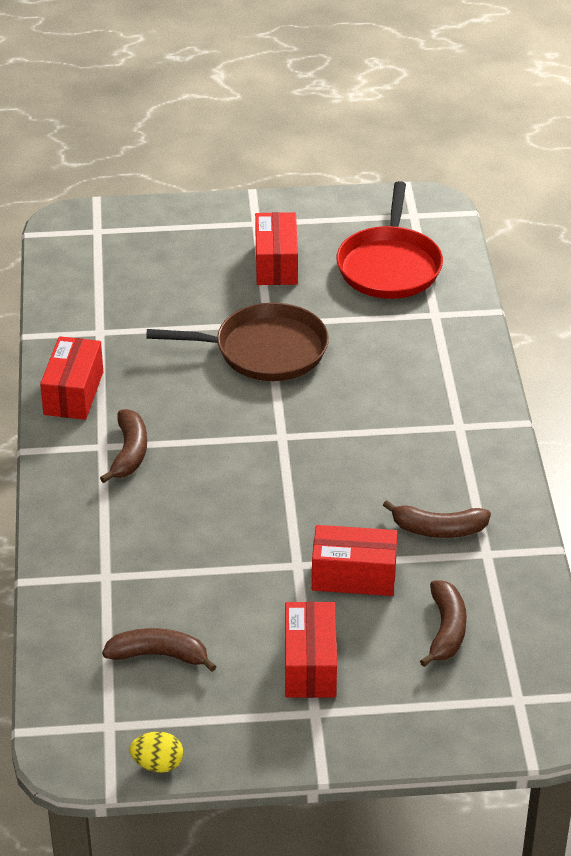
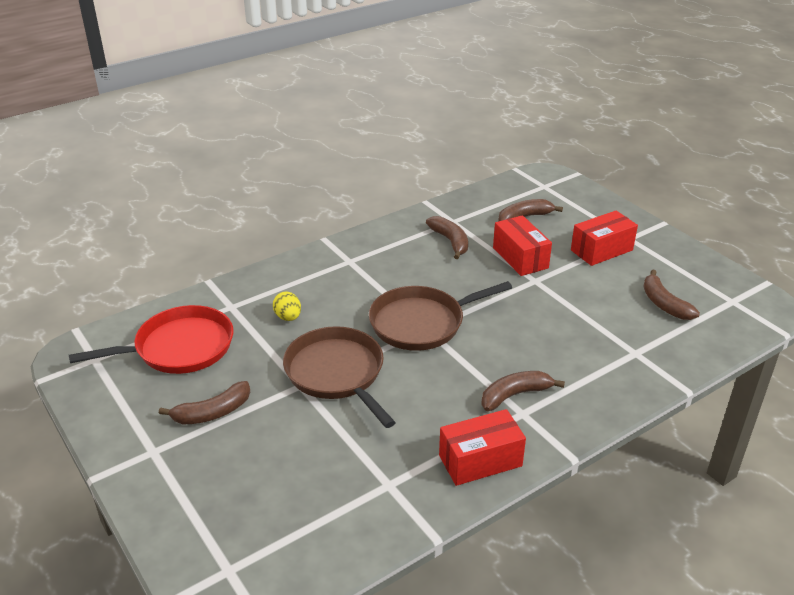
camera: 120 degrees left, 5 degrees down
(158, 764) = (730, 274): yellow egg -> yellow egg (288, 317)
(276, 264) = (213, 412): red box -> brown banana
(294, 436) = (421, 323): none -> brown pan

